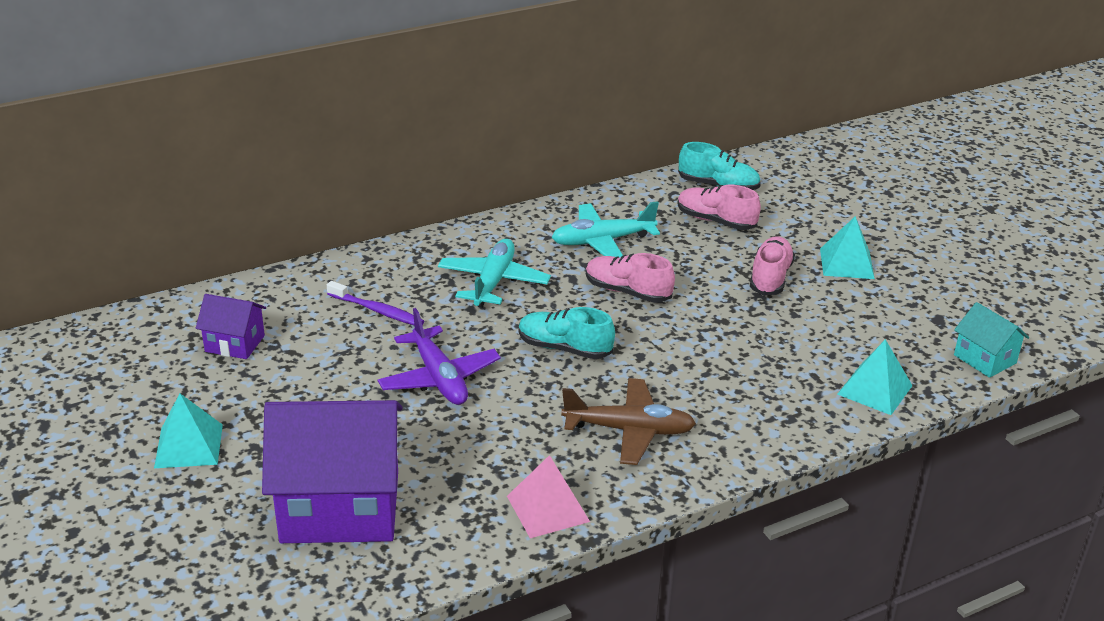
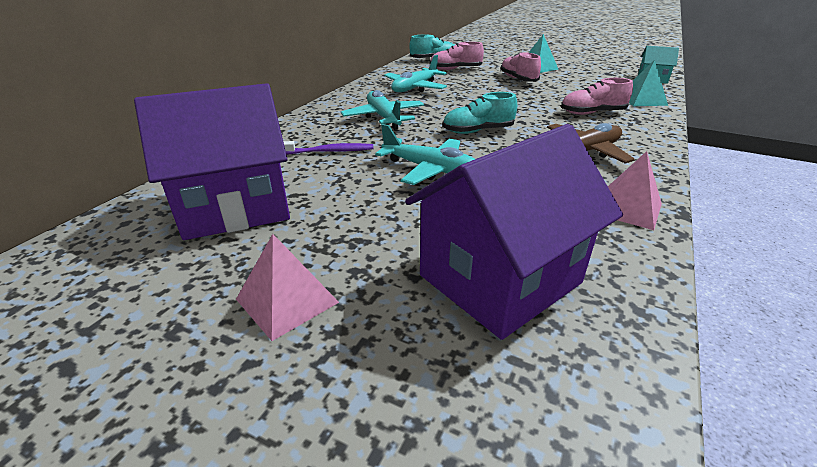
camera: 35 degrees left, 0 degrees up
(188, 446) = (287, 300): turquoise pyramid -> pink pyramid
(235, 343) = (235, 207): purple house -> purple house, size x2.08
(439, 378) = (430, 169): purple plane -> turquoise plane
(627, 292) = (464, 101): pink shoe -> pink shoe (592, 113)

